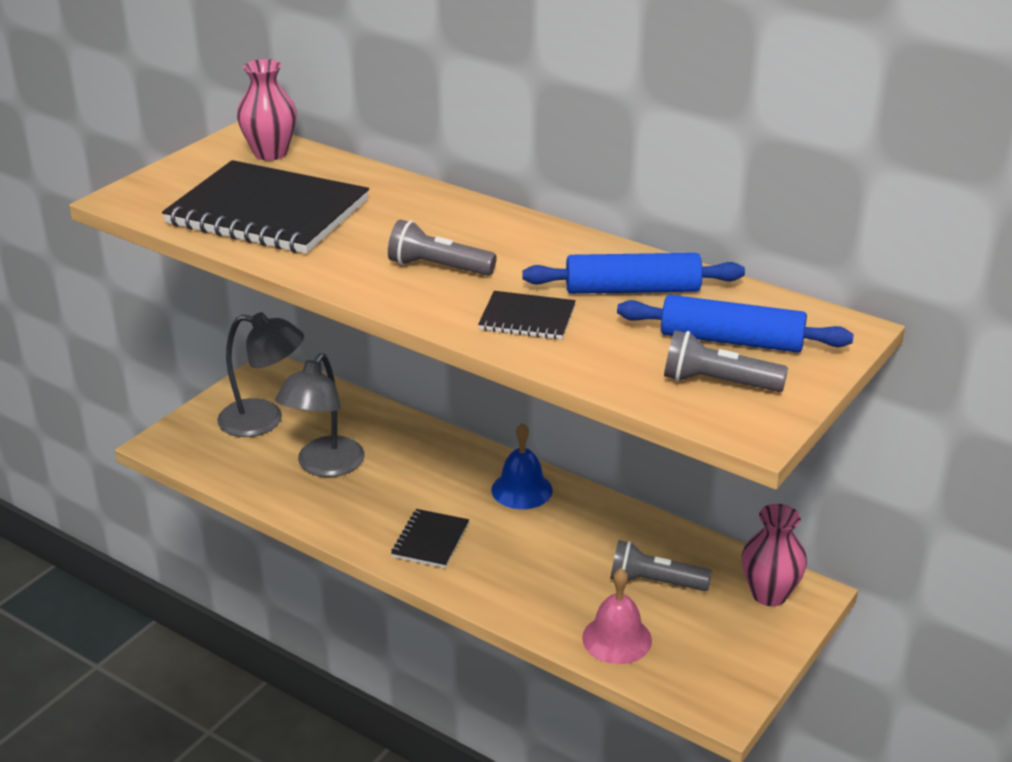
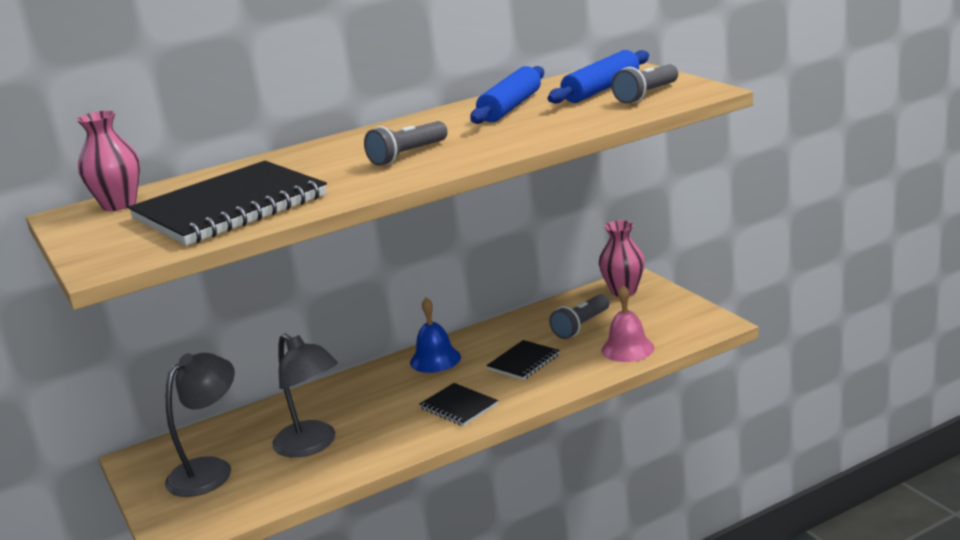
camera: 60 degrees left, 10 degrees down
(527, 318) = (514, 134): black notebook -> black notebook (523, 362)

